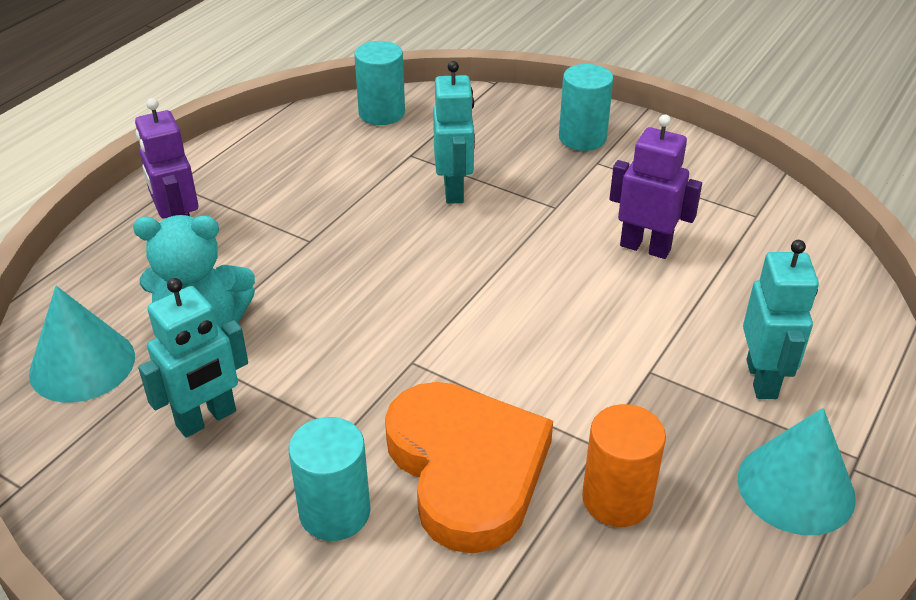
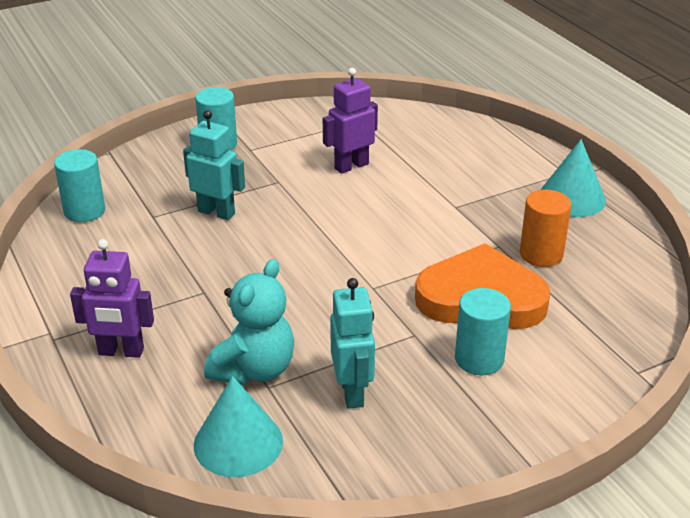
camera: 60 degrees left, 5 degrees down
(762, 379) = (491, 175): turquoise robot -> none

